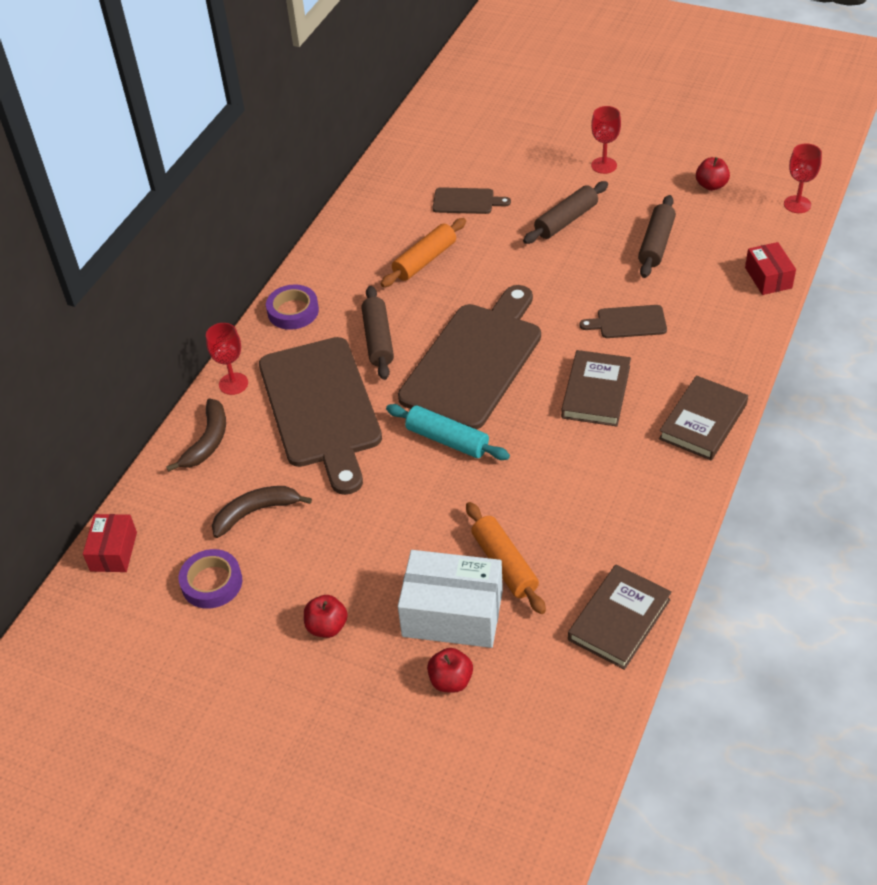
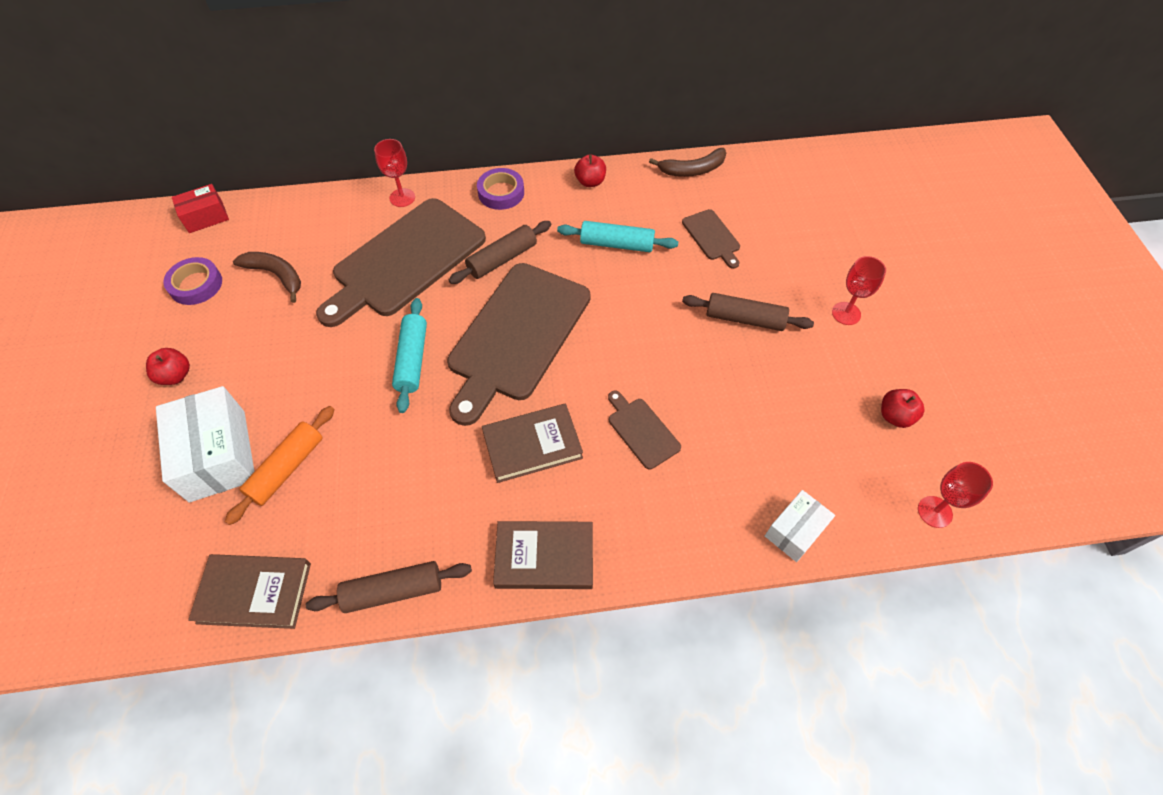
camera: 55 degrees right, 10 degrees up
(207, 441) = (335, 213): brown banana -> brown banana (692, 170)
(425, 260) = (617, 244): orange rolling pin -> turquoise rolling pin
(451, 681) = (144, 488): red apple -> red apple (590, 182)
(475, 361) = (517, 335): brown cutting board -> brown cutting board turned 120 degrees clockwise
(656, 244) = (768, 406): brown rolling pin -> brown rolling pin (393, 591)
(768, 278) = (795, 531): red box -> white box

